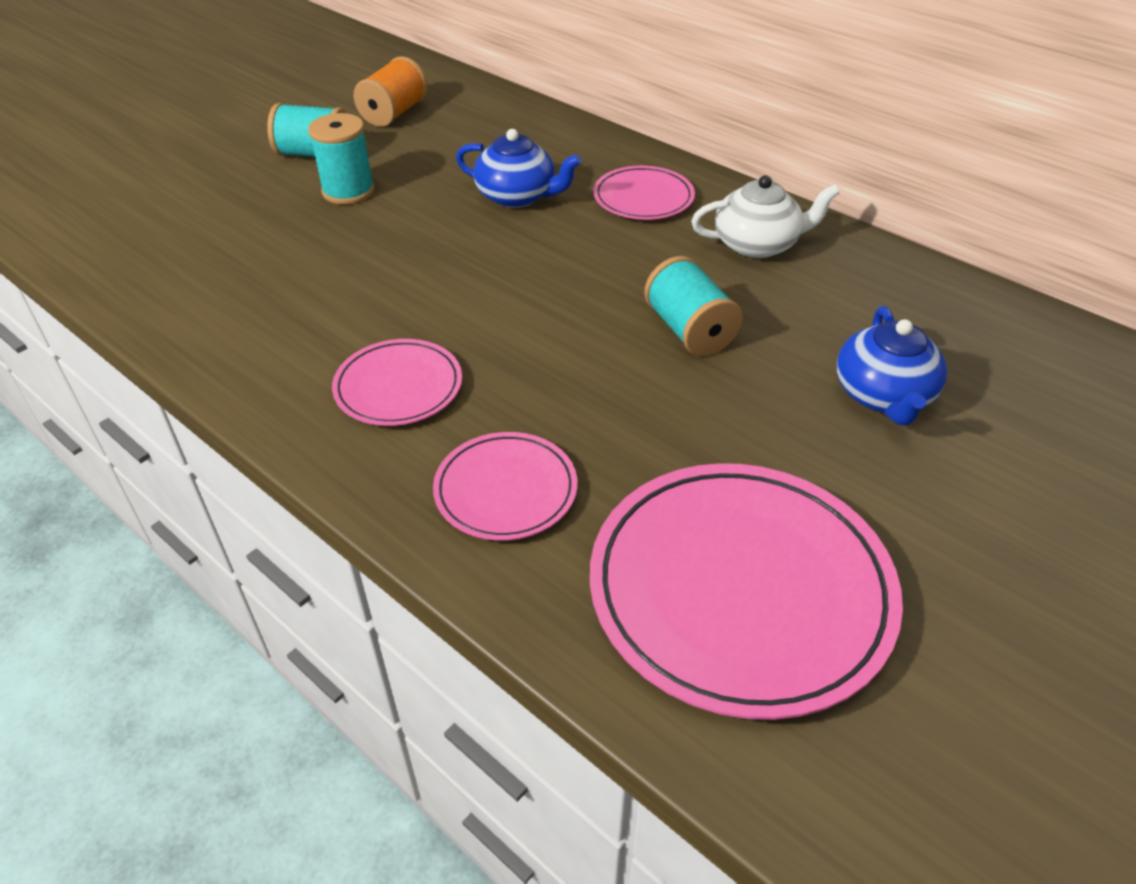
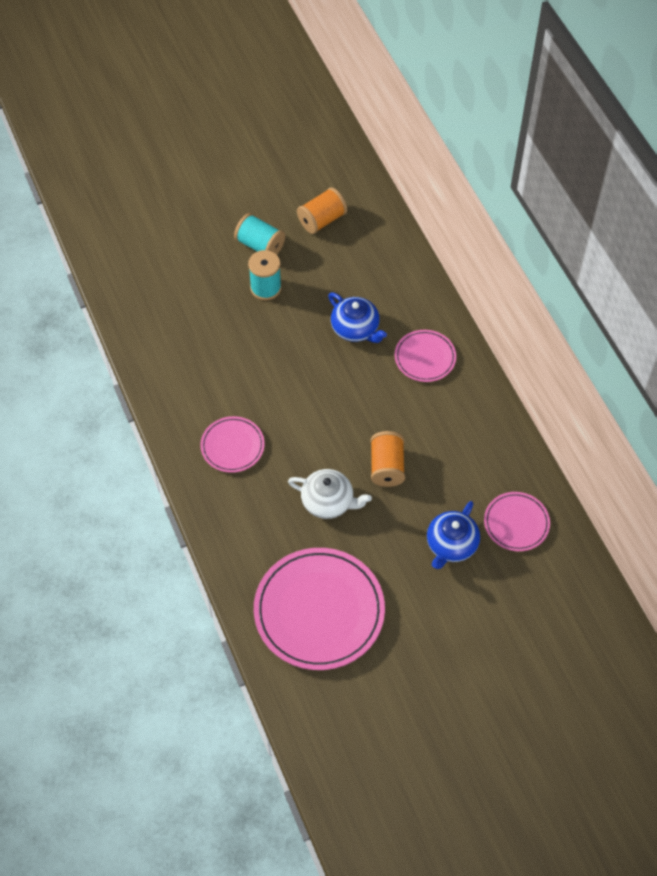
camera: 25 degrees right, 15 degrees up
(505, 490) = (252, 524): pink plate -> pink plate (516, 523)
(689, 330) = (387, 467): turquoise spool -> orange spool
(757, 244) = (463, 420): white teapot -> white teapot (328, 502)

